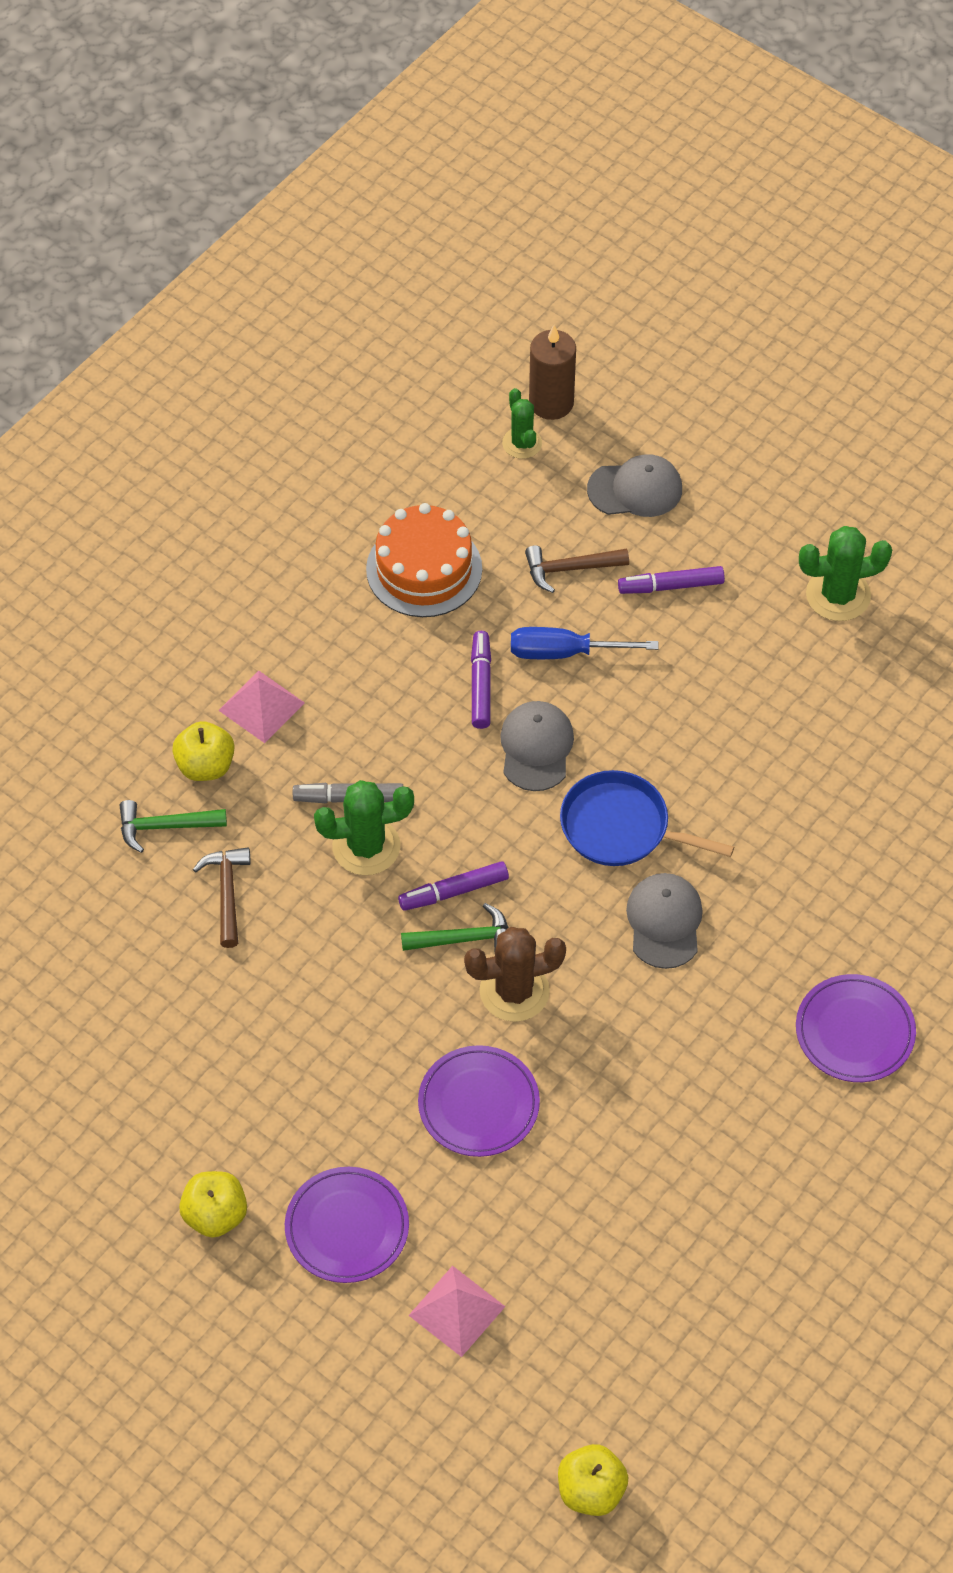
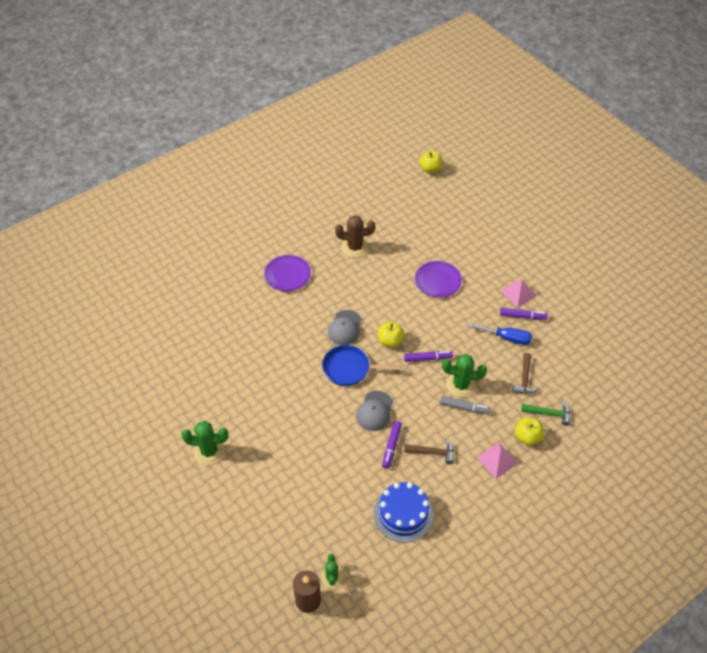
camera: 165 degrees left, 5 degrees down
(215, 1215) = (544, 266): yellow apple -> yellow apple (390, 341)
(347, 1227) = (496, 253): purple plate -> none
(424, 569) = (403, 514): orange cake -> blue cake
(456, 1310) = (462, 222): pink pyramid -> pink pyramid (518, 293)
(464, 939) = (428, 339): green hammer -> none
(514, 991) = (413, 316): brown cactus -> brown cactus (355, 247)
(563, 652) = (348, 453): blue screwdriver -> blue screwdriver (507, 338)
(569, 569) = (331, 496): brown hammer -> brown hammer (433, 452)
(621, 827) = (349, 368): blue pan -> blue pan turned 150 degrees clockwise
(635, 489) = (282, 533): grey cap -> none
(670, 586) = (285, 475): purple marker -> purple marker (522, 316)

